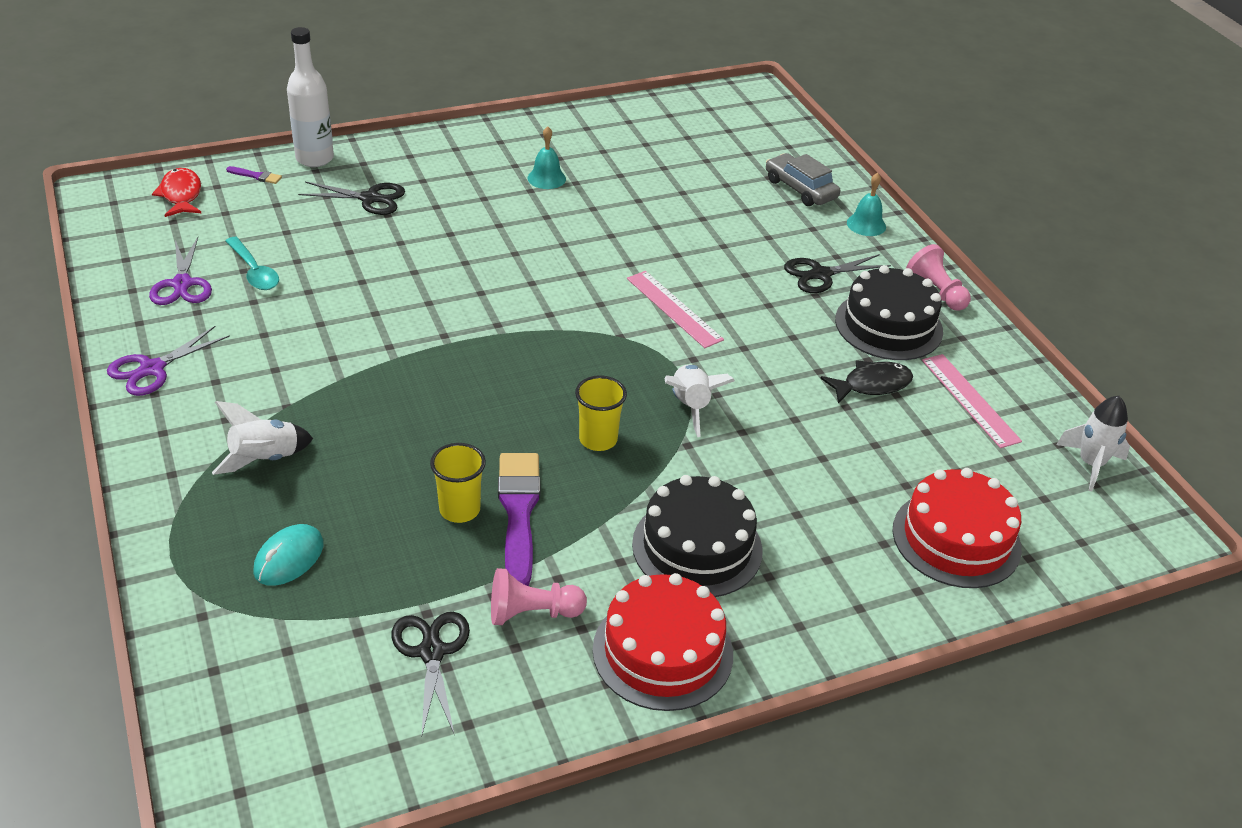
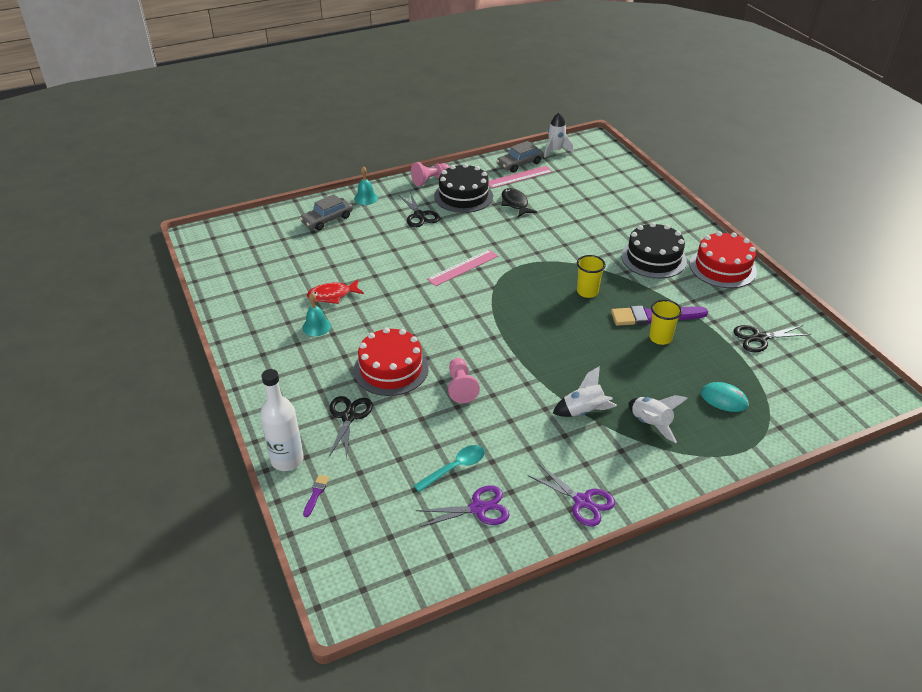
camera: 90 degrees left, 0 degrees up
(181, 195) = (348, 540): red fish -> red fish (332, 295)
(532, 613) = (719, 307): pink pawn -> pink pawn (461, 387)
(690, 406) = (550, 261): white rocket -> white rocket (583, 411)
(956, 539) = (617, 188): red cake -> red cake (391, 369)
(1021, 406) = (519, 164): none -> grey car

